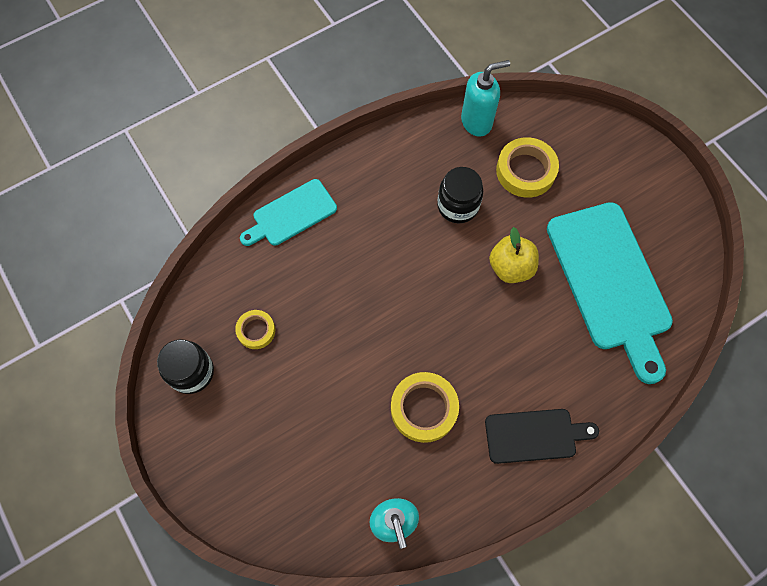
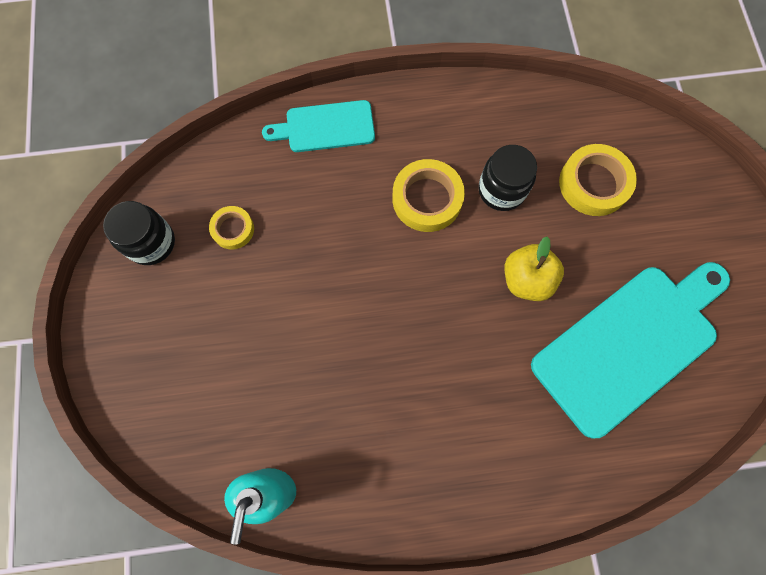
camera: 25 degrees right, 5 degrees up
(424, 408) = (360, 387): yellow tape -> yellow tape (427, 199)
(477, 122) = (566, 110): turquoise soap dispenser -> none
(534, 435) = (464, 471): black cutting board -> none
(610, 282) = (629, 344): turquoise cutting board -> turquoise cutting board turned 135 degrees counterclockwise

